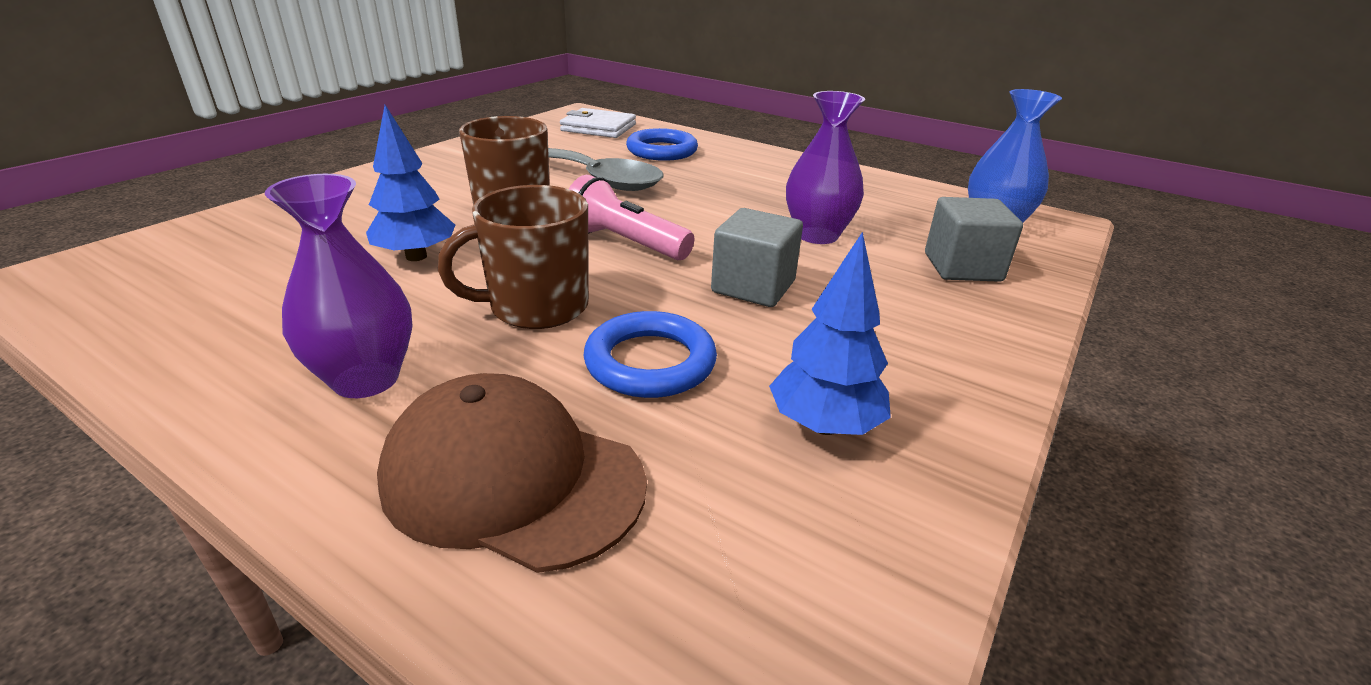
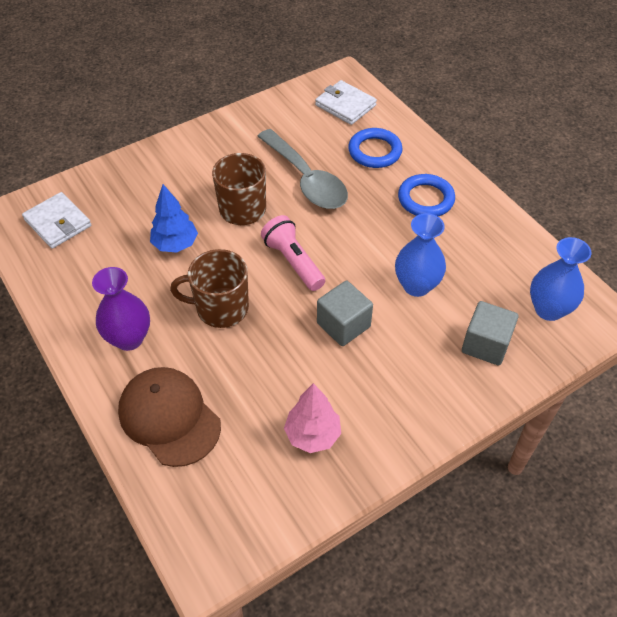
camera: 25 degrees right, 20 degrees up
(169, 268) = (58, 223): none -> white wallet
(650, 362) = (256, 368): blue ring -> blue ring (425, 199)
(817, 235) = (416, 285): purple vase -> blue vase
(824, 425) = (312, 435): blue tree -> pink tree

